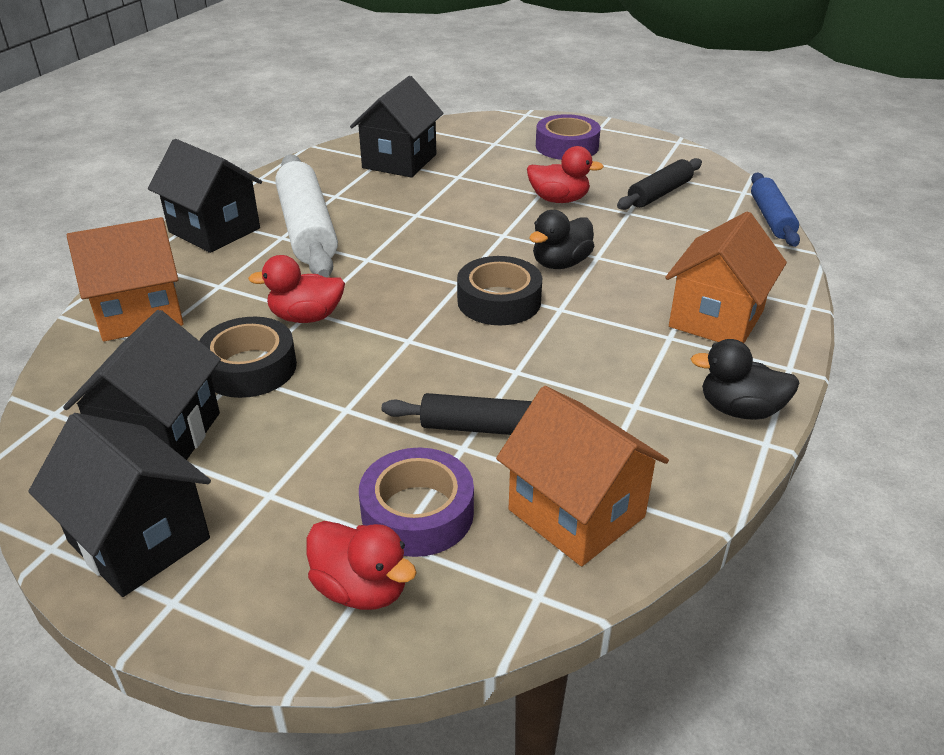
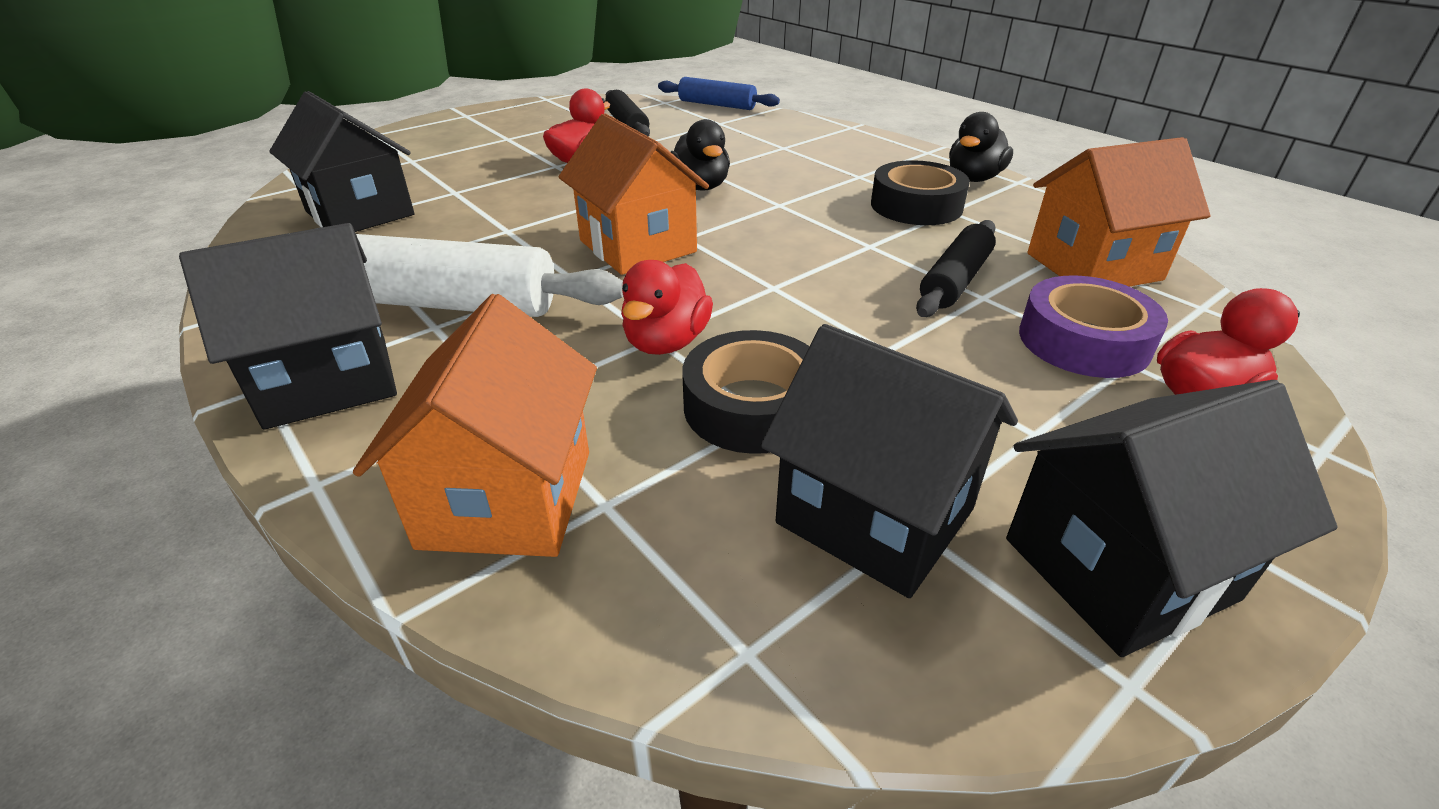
camera: 65 degrees left, 0 degrees up
(499, 301) = (740, 226): black tape -> black tape (916, 206)
(567, 146) = (479, 134): purple tape -> none
(716, 319) = (845, 155): orange house -> orange house (637, 246)

